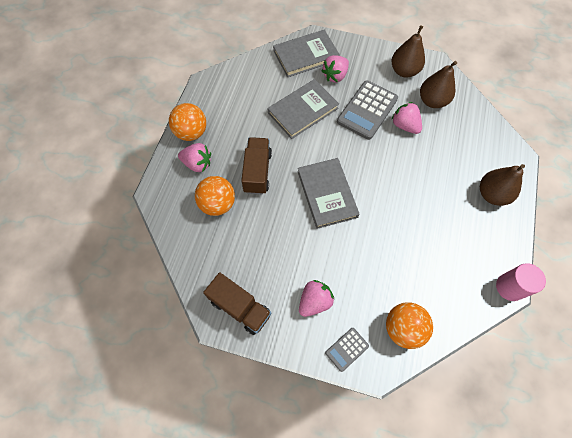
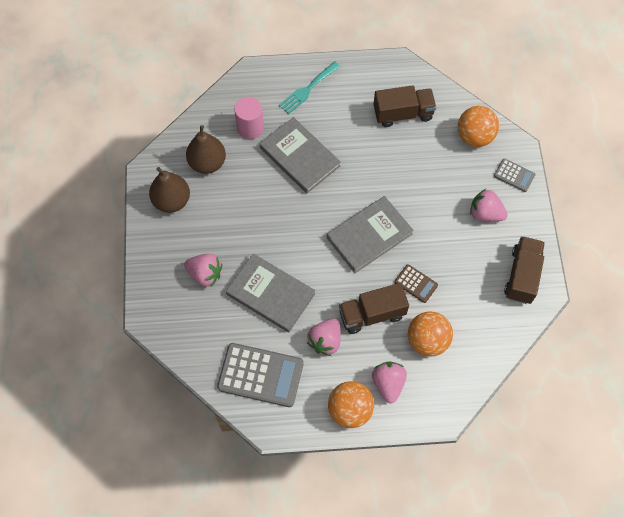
camera: 110 degrees left, 0 degrees up
(269, 214) = (416, 283): none -> brown calculator
(306, 55) = (183, 318): grey book -> grey book (300, 157)
(367, 110) = (245, 225): grey calculator -> grey calculator (260, 375)
(404, 125) = (252, 183): pink strawberry -> pink strawberry (325, 341)
(446, 268) = (403, 113): none -> brown truck
(492, 194) = (307, 89): brown pear -> turquoise fork
(509, 287) = (398, 63): pink cylinder -> pink cylinder (250, 128)

